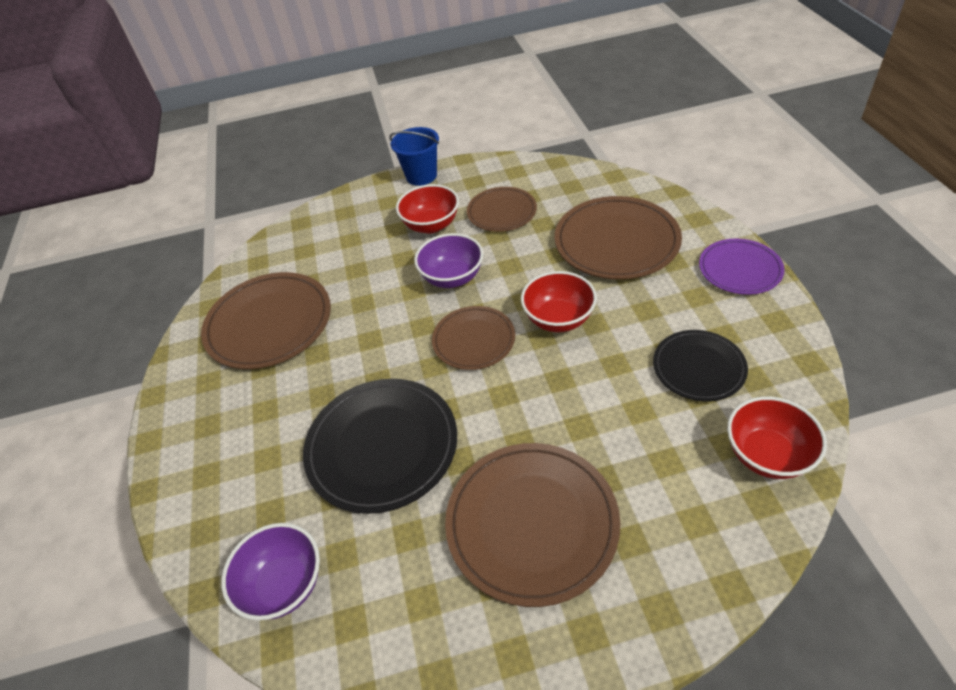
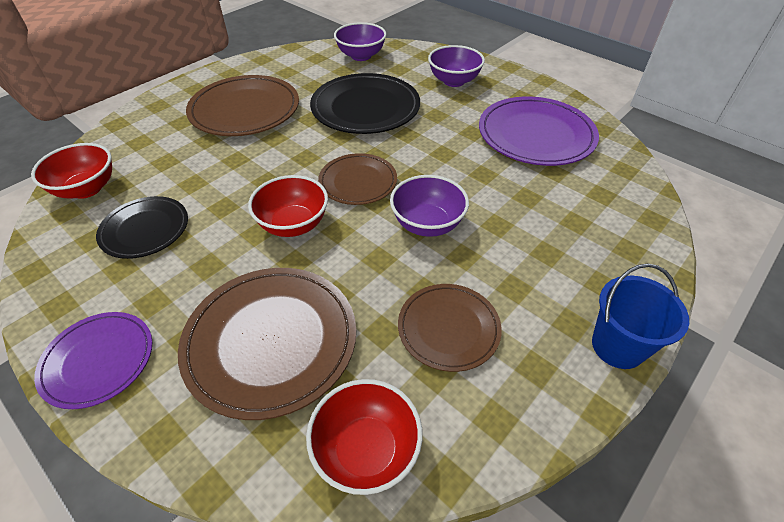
camera: 140 degrees right, 0 degrees up
(239, 446) = (454, 81): none -> purple bowl
(269, 323) = (536, 135): brown plate -> purple plate
(431, 225) = (513, 273): red bowl -> red bowl (366, 450)

